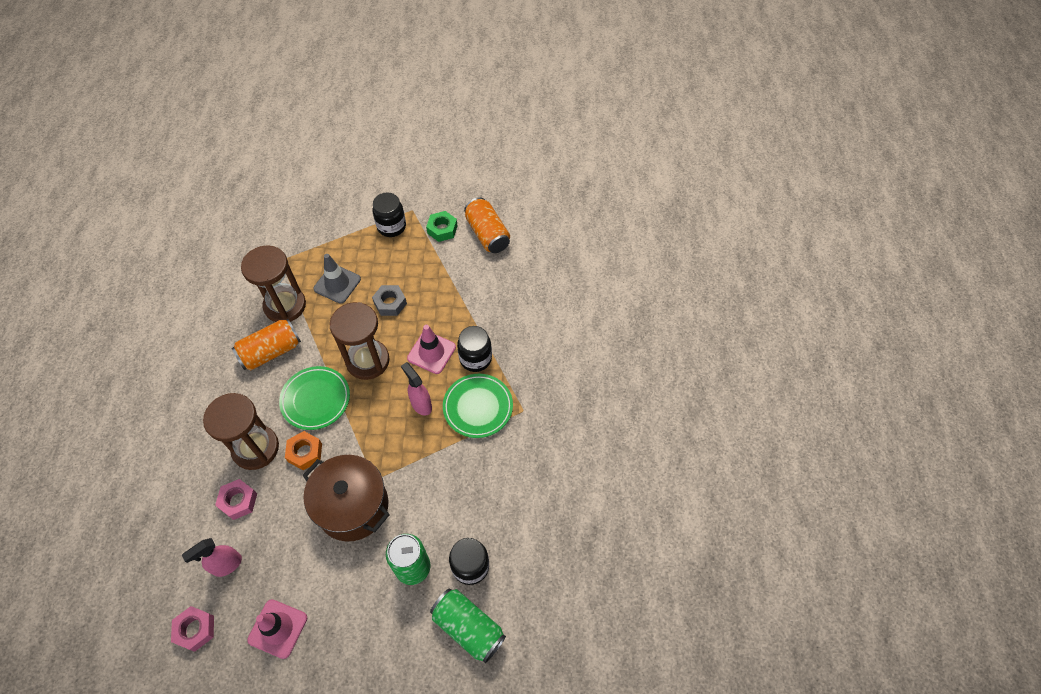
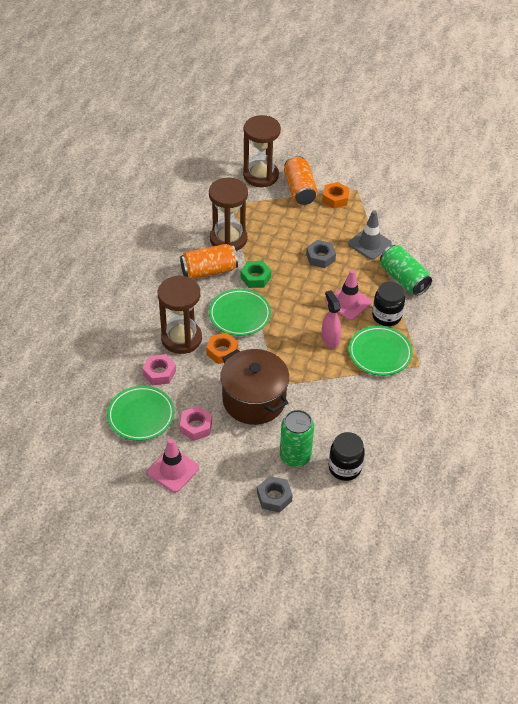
camera: 15 degrees right, 10 degrees down
(195, 629) = (106, 454): pink nut -> pink nut (196, 426)
(227, 565) = (141, 416): pink spray bottle -> green plate
(337, 284) = (277, 232): grey traffic cone -> grey traffic cone (369, 244)
(367, 361) = (291, 296): brown hourglass -> brown hourglass (261, 175)
(391, 226) = (335, 198): black jar -> orange nut
(400, 629) = (274, 497): none -> grey nut
(442, 229) = (380, 210): green nut -> green nut (255, 277)
(468, 627) = (332, 511): green can -> green can (403, 279)
(487, 234) = (421, 222): orange can -> orange can (299, 190)

